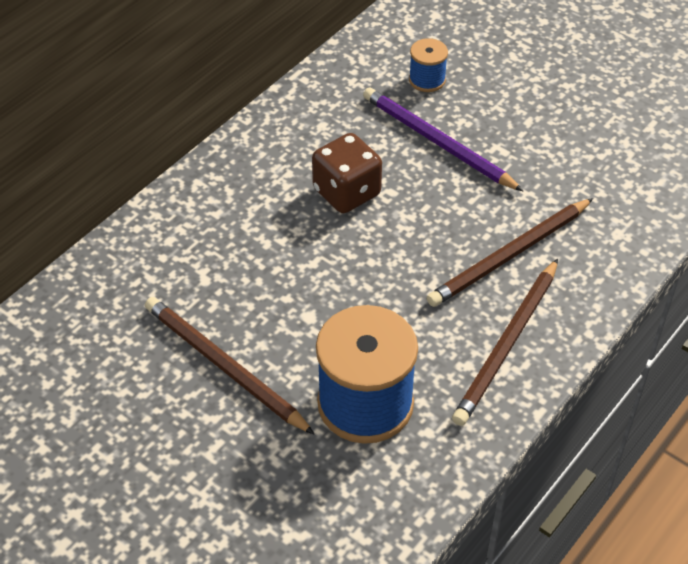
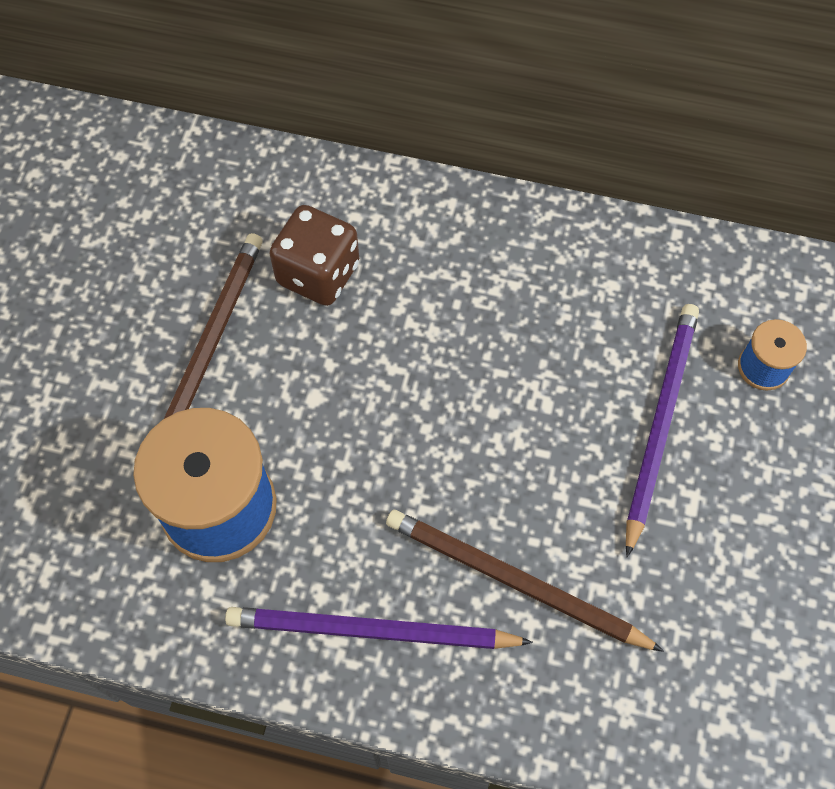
camera: 65 degrees right, 15 degrees up
(346, 192) = (518, 357): brown dice -> brown dice (318, 274)
(507, 345) = (371, 631): brown pencil -> purple pencil

